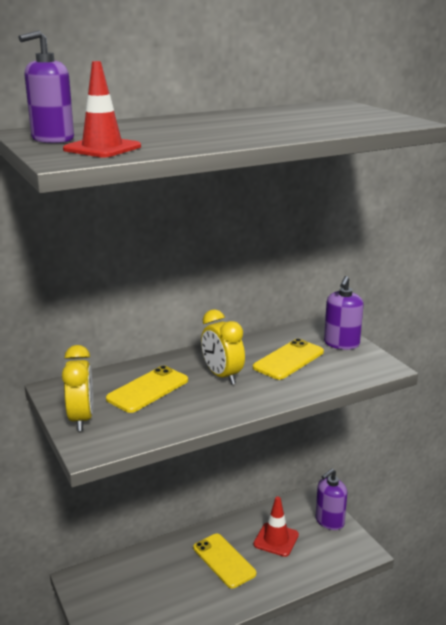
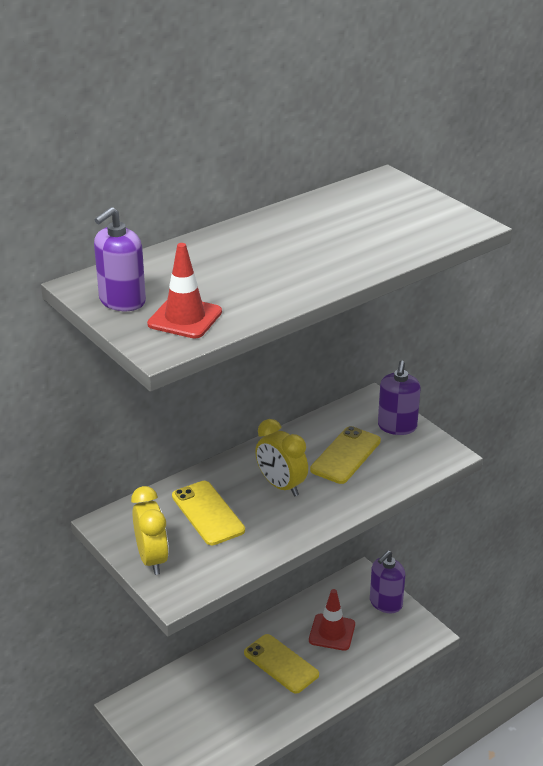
camera: 10 degrees left, 10 degrees up
(148, 390) = (208, 513): yellow phone -> yellow phone turned 60 degrees counterclockwise

